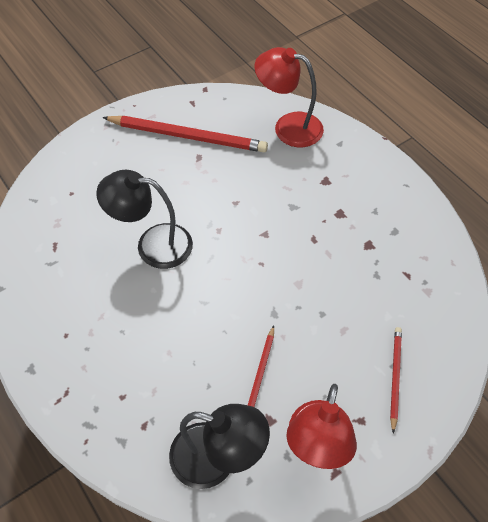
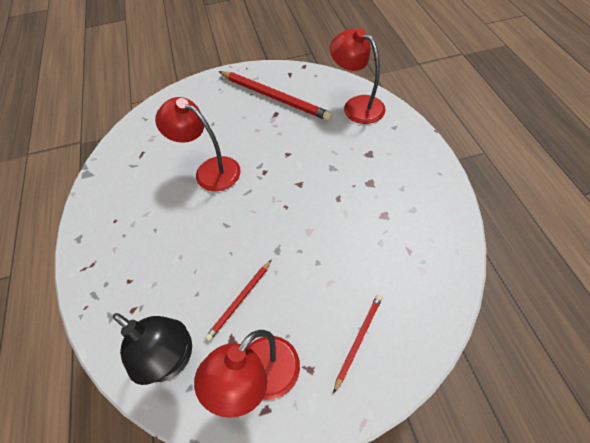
camera: 25 degrees right, 0 degrees up
(153, 244) = (210, 170): black lamp -> red lamp

